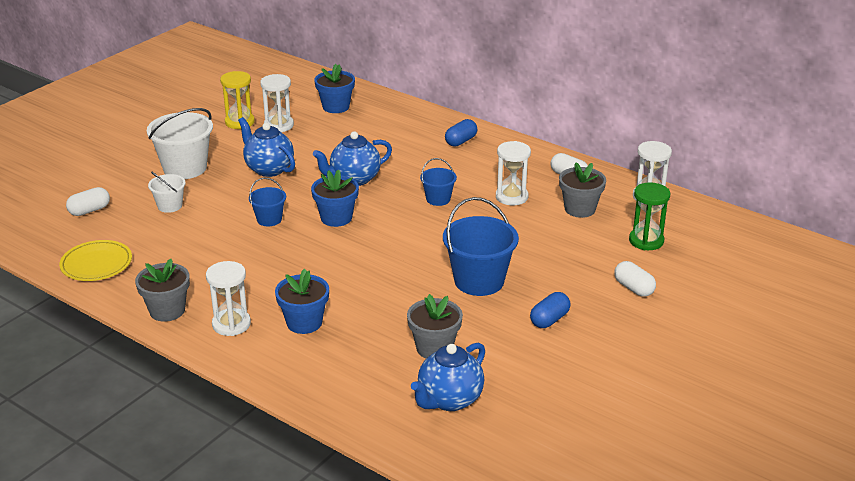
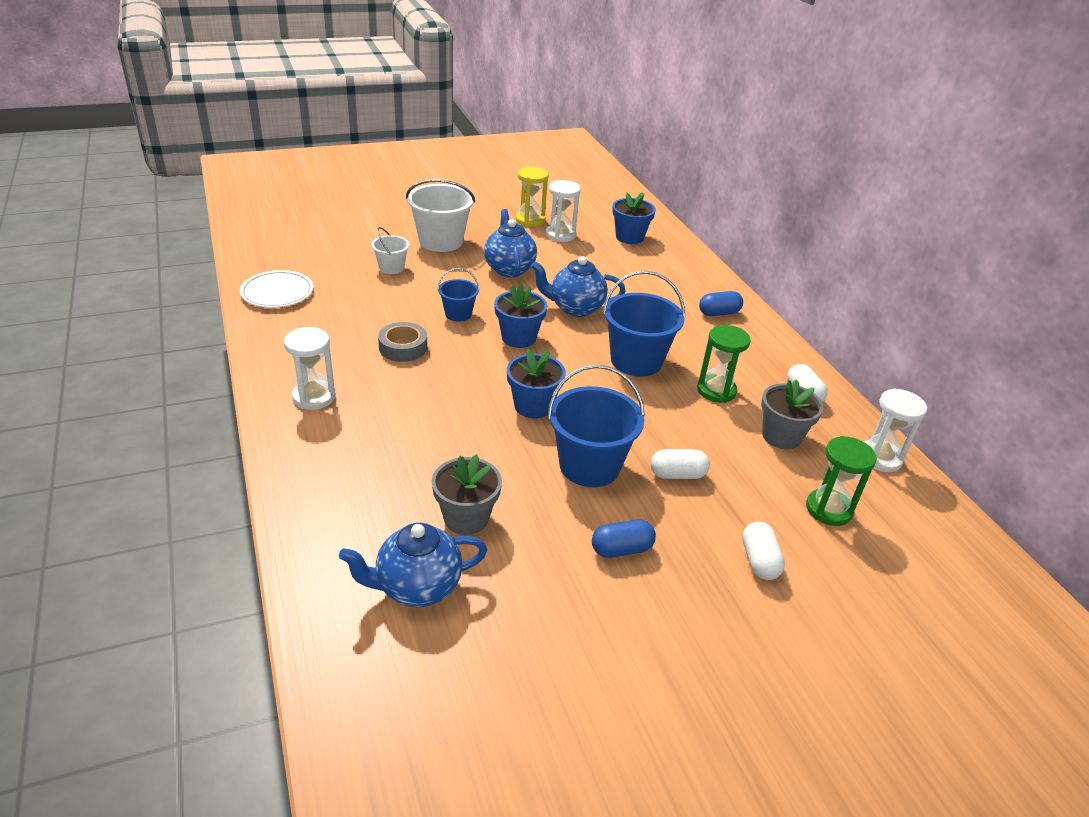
camera: 30 degrees right, 5 degrees up
(89, 210) = (327, 246): white capsule -> white capsule (677, 474)
(96, 264) = (277, 293): yellow plate -> white plate
(167, 310) = (279, 358): grey flower pot -> none
(256, 261) = (403, 347): none -> grey tape
(304, 323) = (376, 427): blue flower pot -> blue flower pot (533, 406)
(438, 199) = (636, 361): blue bucket -> blue bucket, size x1.85
(511, 197) = (716, 391): white hourglass -> green hourglass

